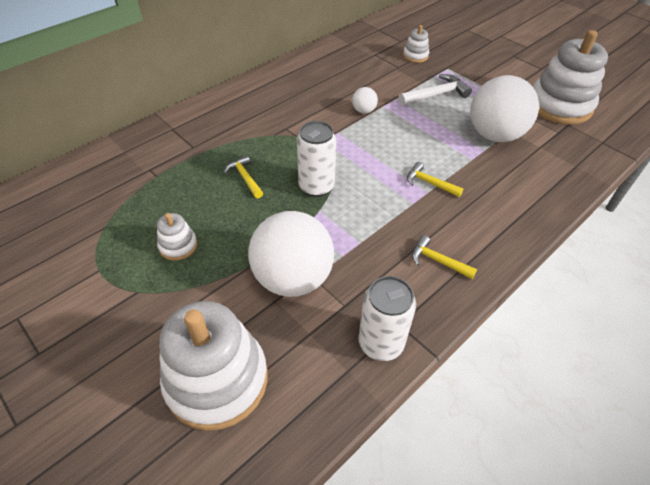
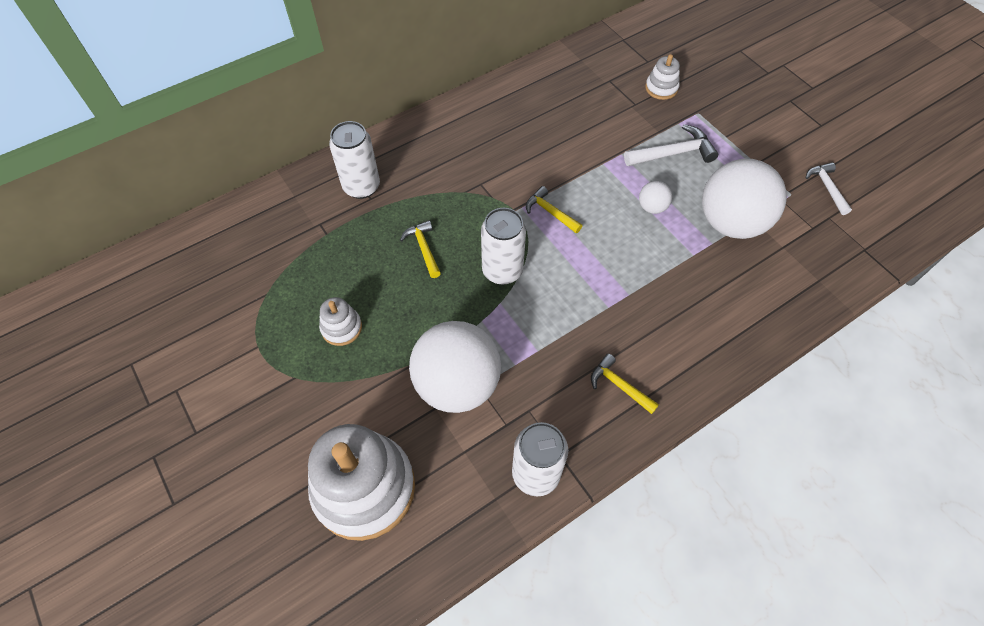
camera: 10 degrees right, 10 degrees up
(184, 139) = (361, 187): none -> white can
(364, 111) = (578, 168): white ball -> white ball (652, 207)
(429, 183) = (634, 282): yellow hammer -> yellow hammer (550, 212)
(559, 106) = (827, 188): white stacking toy -> white hammer

